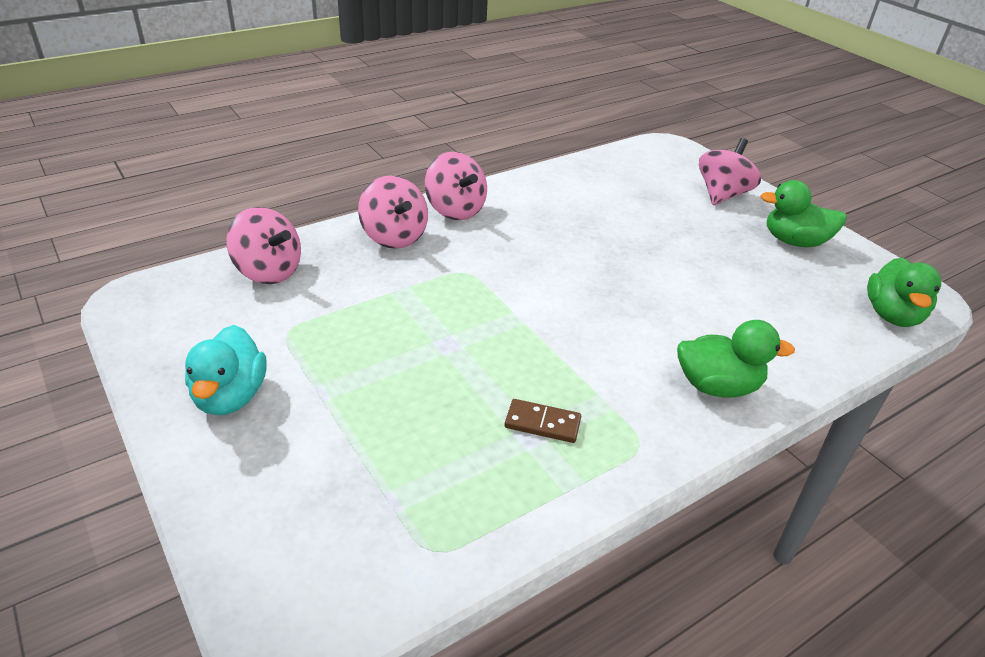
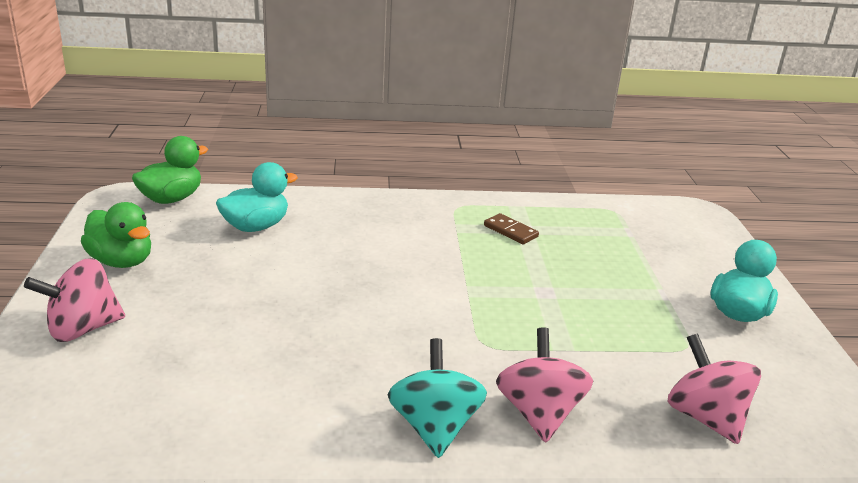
camera: 150 degrees left, 10 degrees down
(455, 210) = (434, 427): pink spinning top -> turquoise spinning top
(717, 386) = (370, 210): green duck -> none
(774, 314) = (256, 226): none -> turquoise duck

